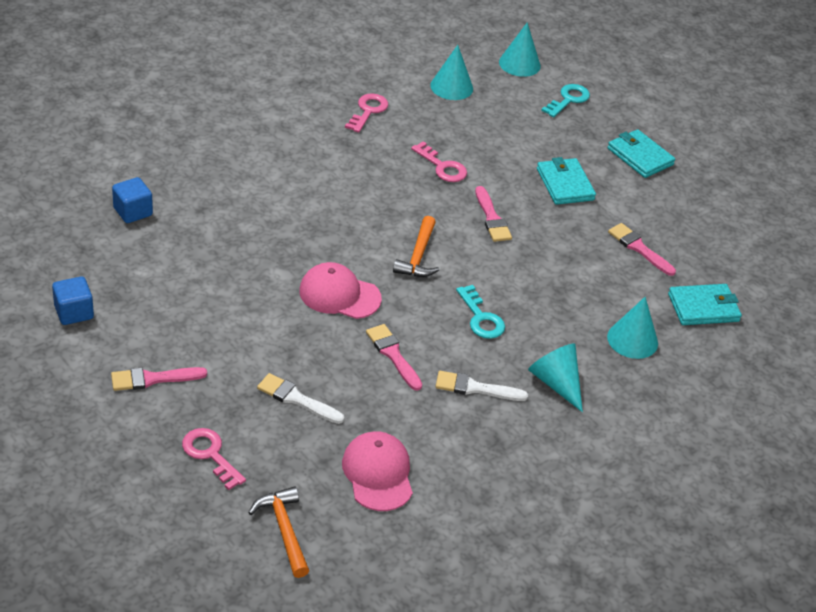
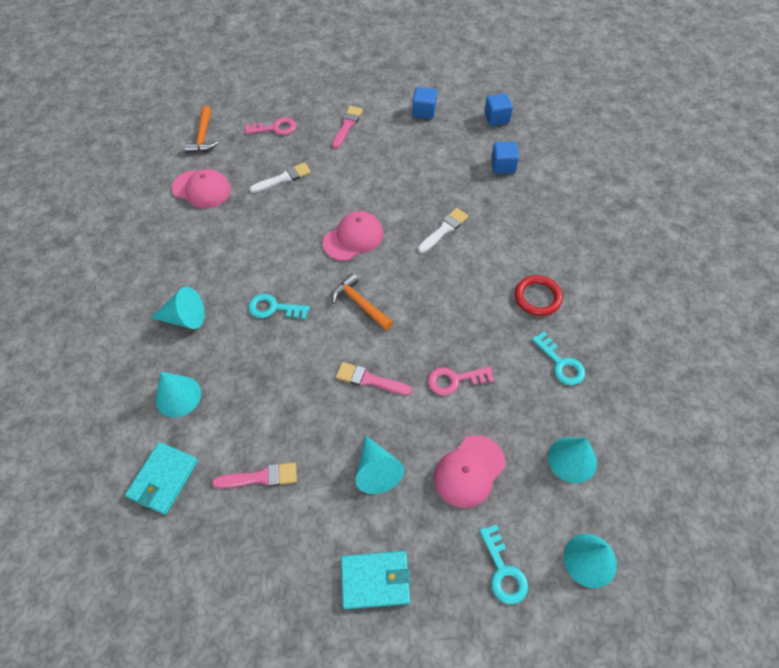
camera: 130 degrees right, 15 degrees up
(45, 241) = (496, 118): none -> blue cube
(284, 530) = (203, 136): orange hammer -> orange hammer turned 75 degrees clockwise
(306, 141) = (537, 297): none -> red ring
(368, 111) = (560, 363): pink key -> turquoise key
(393, 355) = (280, 240): pink brush -> none
(475, 388) = (219, 269): white brush -> white brush (444, 229)
(514, 135) = (469, 471): none -> pink cap
(565, 184) = (376, 471): turquoise wallet -> turquoise cone

